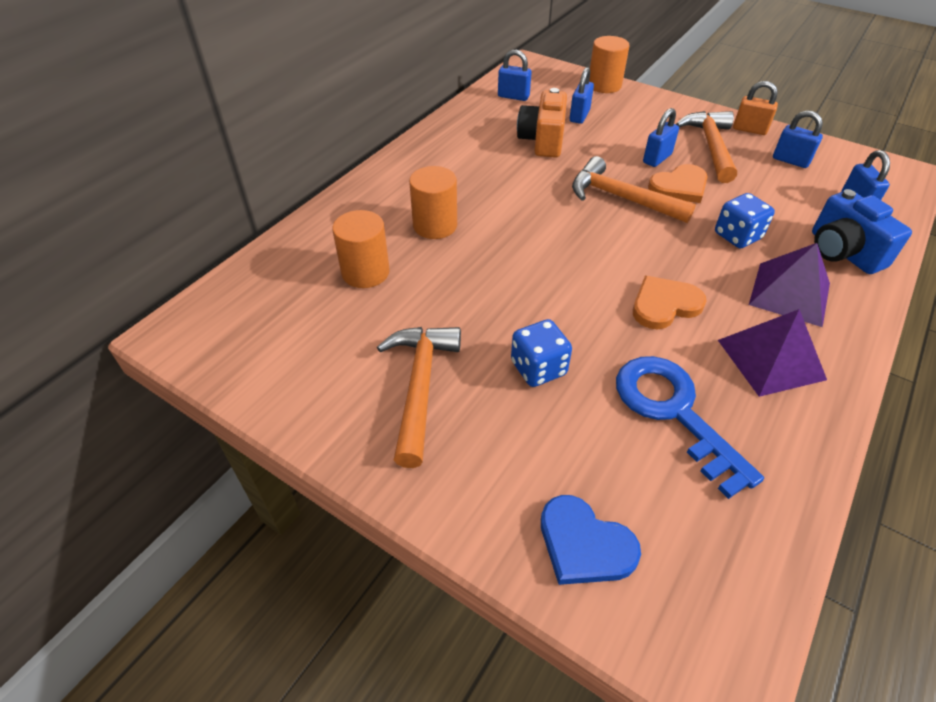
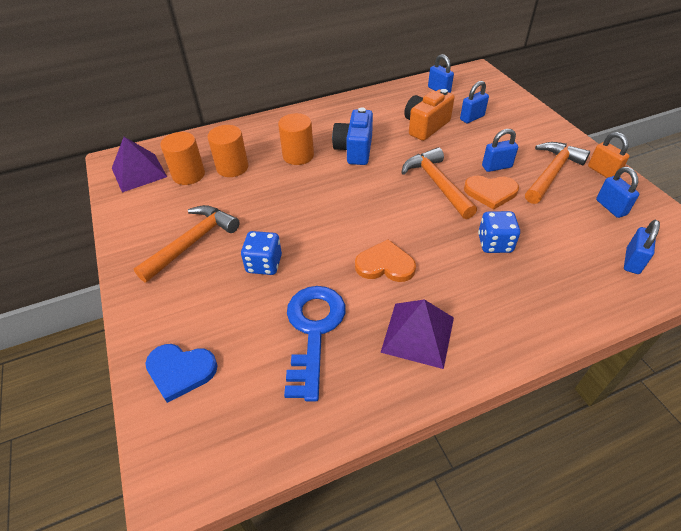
camera: 35 degrees right, 0 degrees up
(584, 544) = (180, 371): blue heart -> blue heart turned 60 degrees counterclockwise
(604, 85) = (517, 102): orange cylinder -> orange cylinder (188, 175)
(790, 293) = (487, 300): purple pyramid -> purple pyramid (139, 172)
(842, 252) = (570, 291): blue camera -> blue camera (354, 150)

